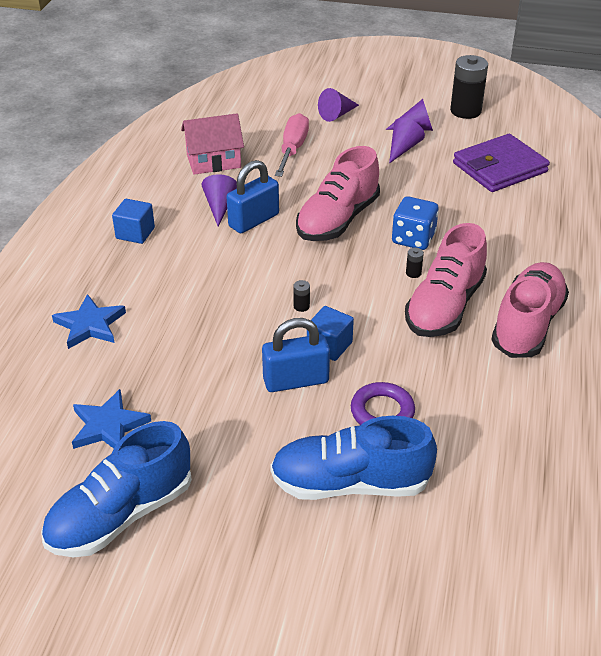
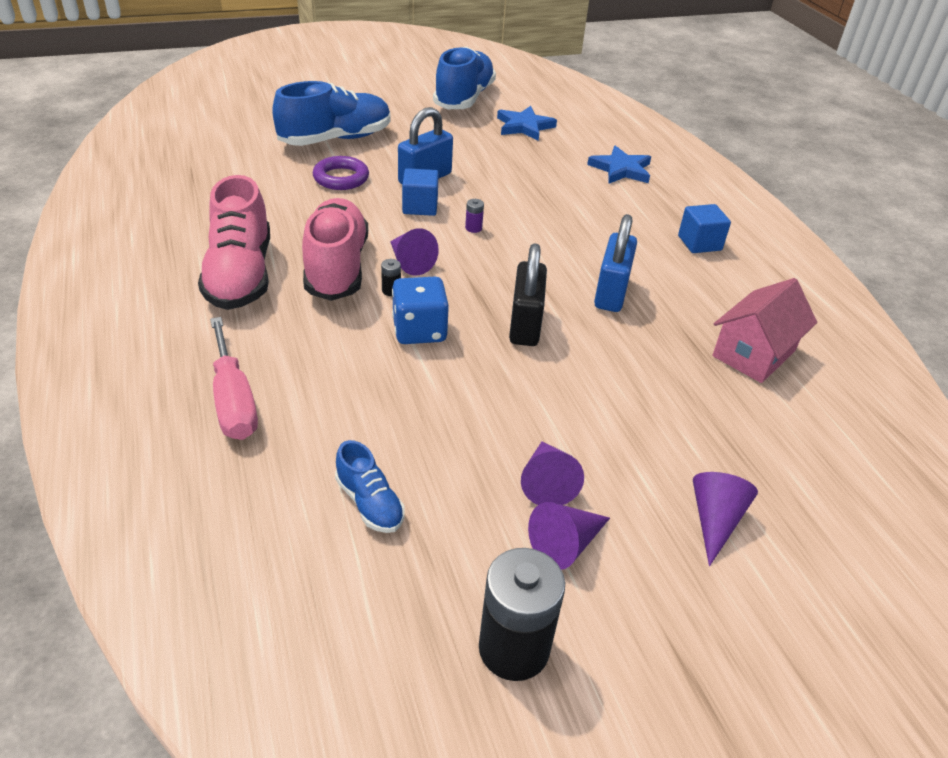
camera: 145 degrees right, 0 degrees up
(220, 206) = (665, 297): purple cone -> purple cone (410, 262)
(292, 149) = (691, 413): pink screwdriver -> pink screwdriver (233, 400)
(301, 306) = (473, 228): black battery -> purple battery
(337, 220) = (525, 325): pink shoe -> black padlock
(499, 168) = (370, 503): purple wallet -> blue shoe

